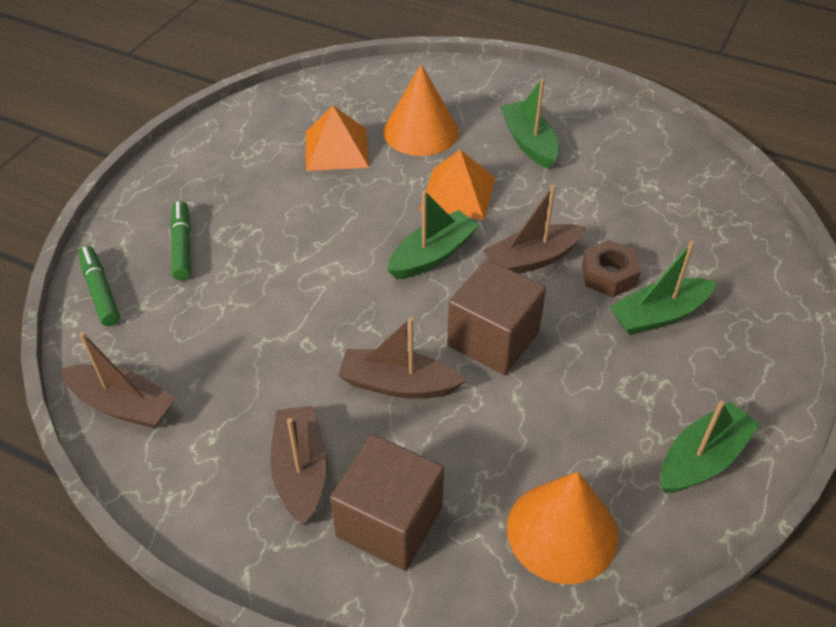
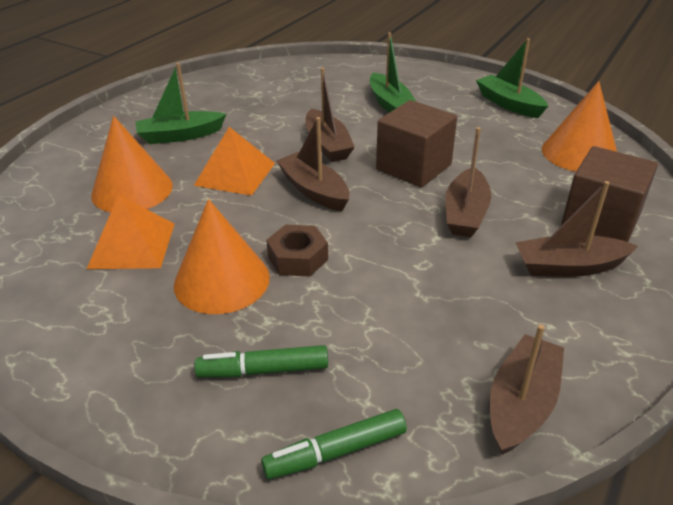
camera: 85 degrees left, 10 degrees down
(288, 208) = (222, 280): none -> orange cone
(432, 255) = (314, 190): green boat -> brown boat
(609, 275) = (349, 117): brown nut -> brown nut (298, 258)

